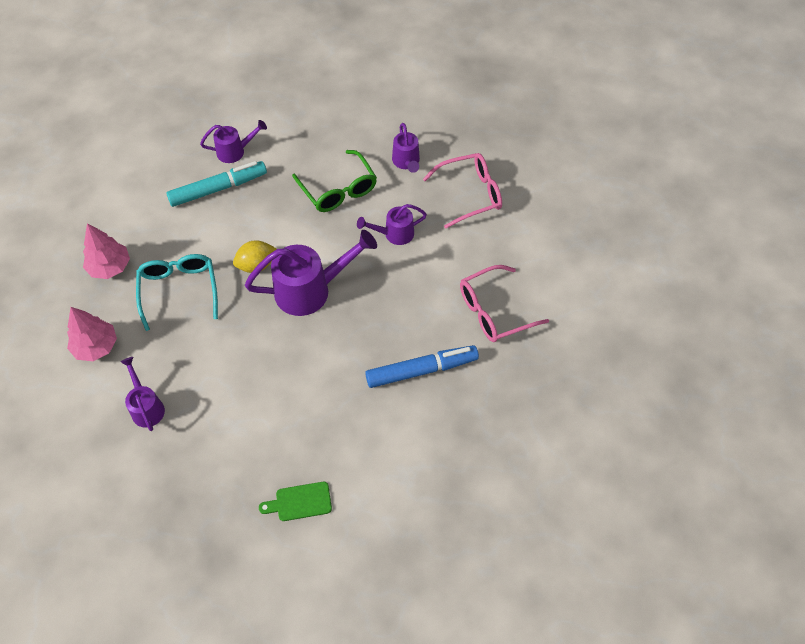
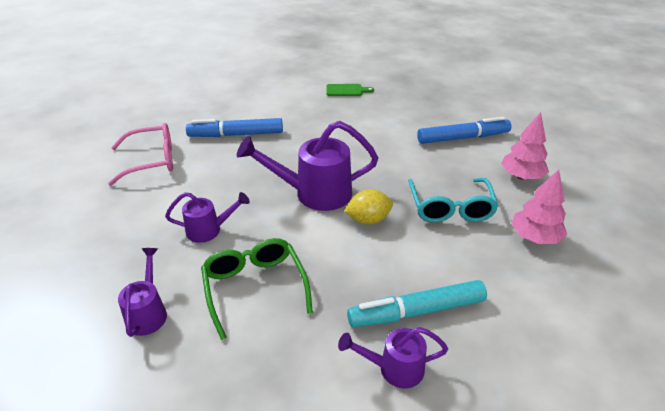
camera: 170 degrees left, 20 degrees down
(146, 407) = (463, 138): purple watering can -> blue marker
(470, 194) = (96, 260): pink glasses -> none

